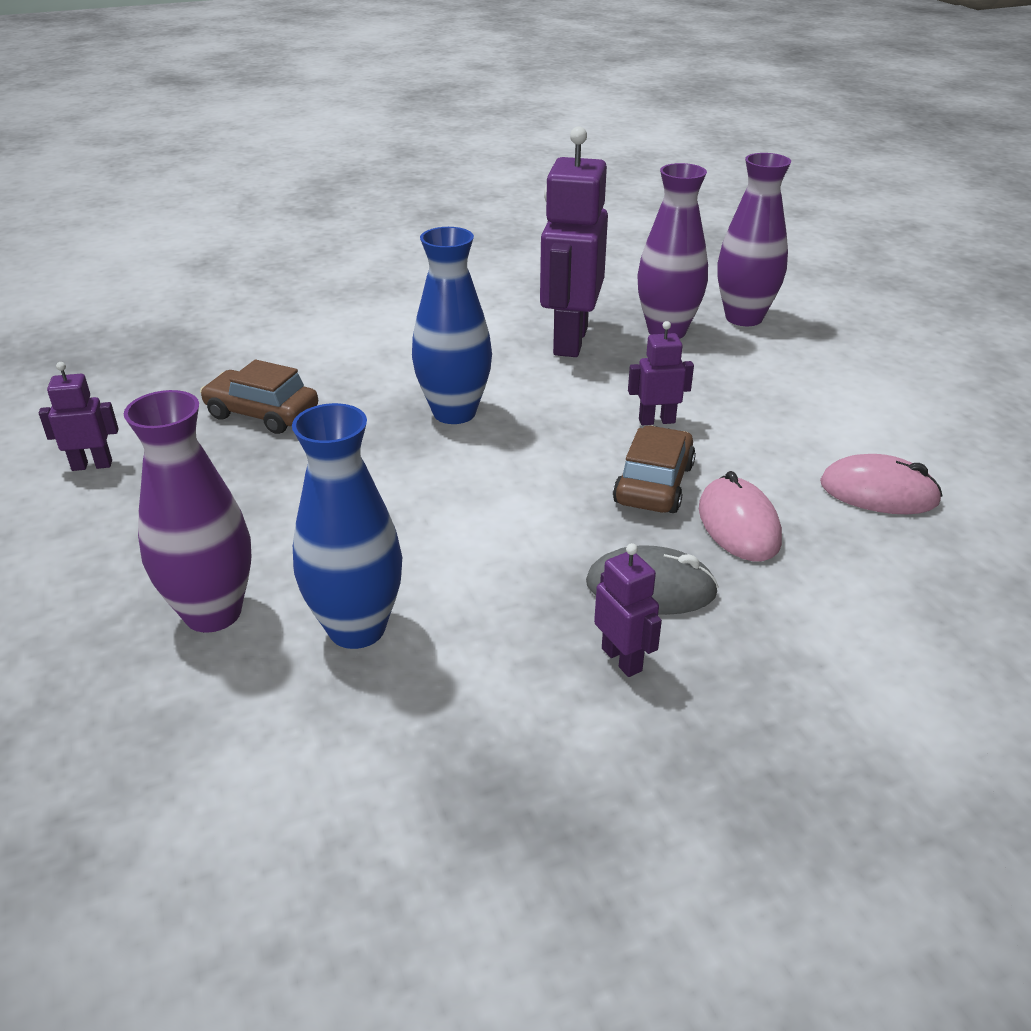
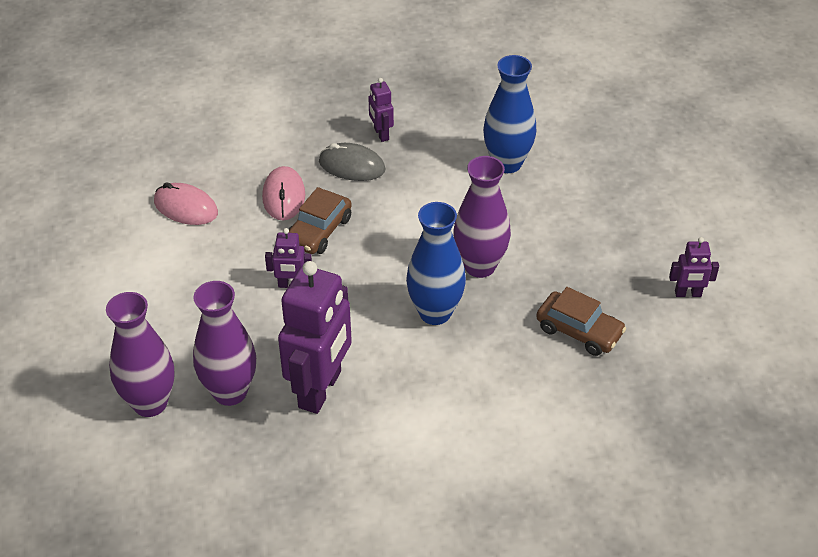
camera: 170 degrees left, 10 degrees up
(213, 613) = (582, 180): purple vase -> purple vase (480, 266)

